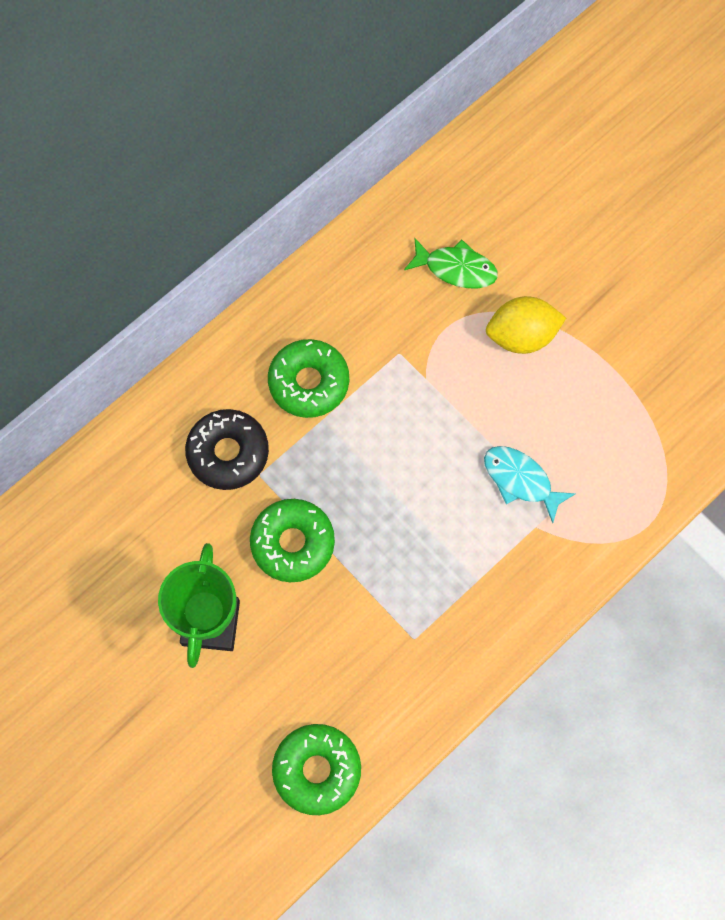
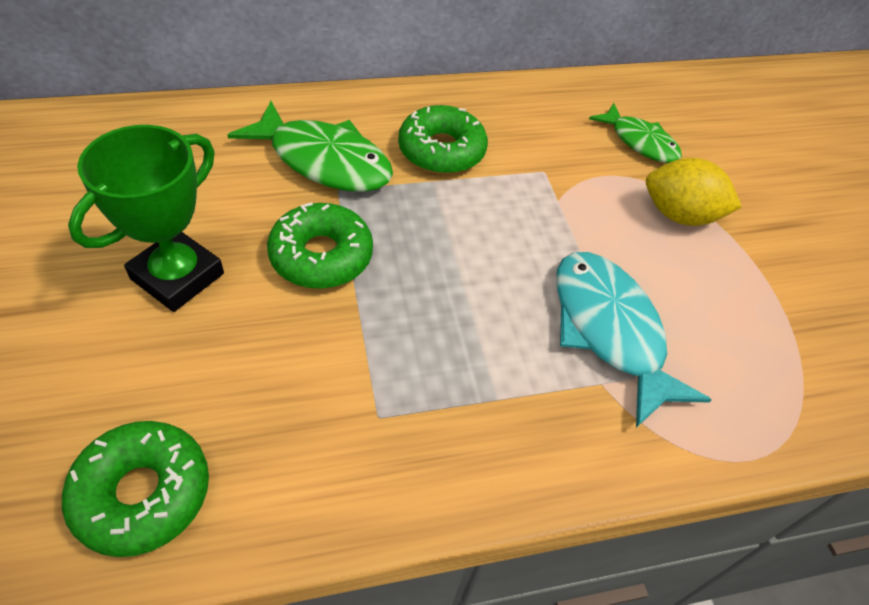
camera: 25 degrees right, 20 degrees down
(228, 453) = (324, 161): black donut -> green fish
(521, 480) = (609, 330): turquoise fish -> turquoise fish, size x1.60

